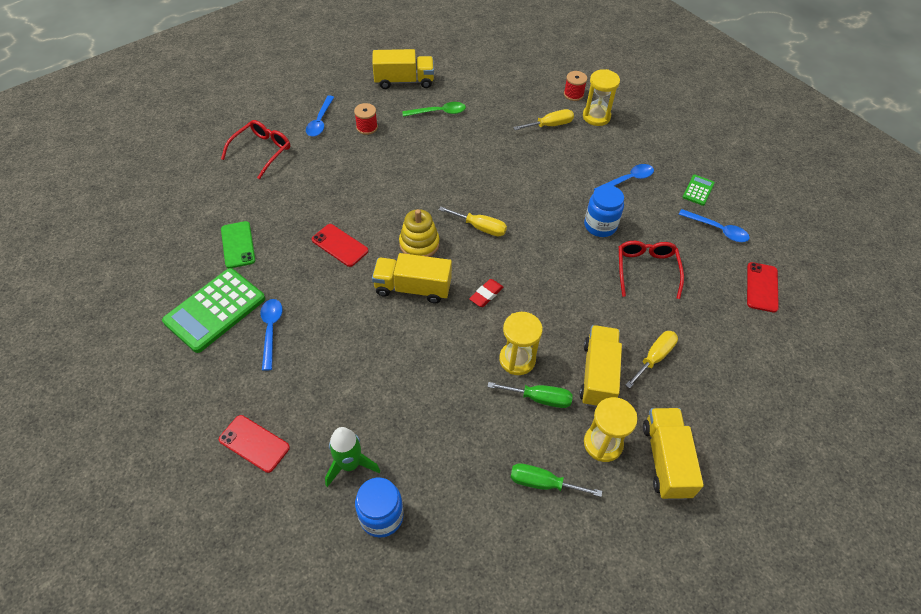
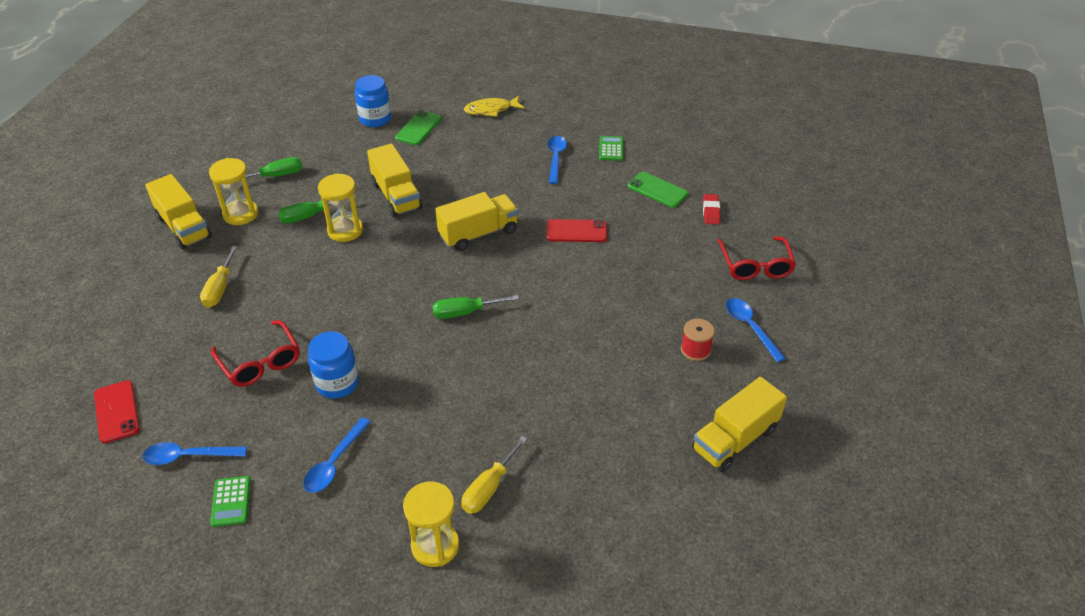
camera: 145 degrees right, 10 degrees down
(215, 310) = (611, 149): green calculator -> green calculator, size x0.47
(254, 443) = (491, 110): red phone -> yellow fish
(271, 330) = (556, 158): blue spoon -> blue spoon turned 135 degrees counterclockwise
(350, 464) = (418, 128): green rocket -> green phone
(419, 244) = (509, 268): yellow stacking toy -> none
(439, 112) = (642, 419): green spoon -> none
(480, 227) = (465, 312): yellow screwdriver -> green screwdriver
(486, 295) = (409, 260): red eraser -> red eraser (711, 211)
(573, 94) = (496, 569): red spool -> none
(598, 375) = (267, 253): yellow truck -> yellow truck (396, 196)

